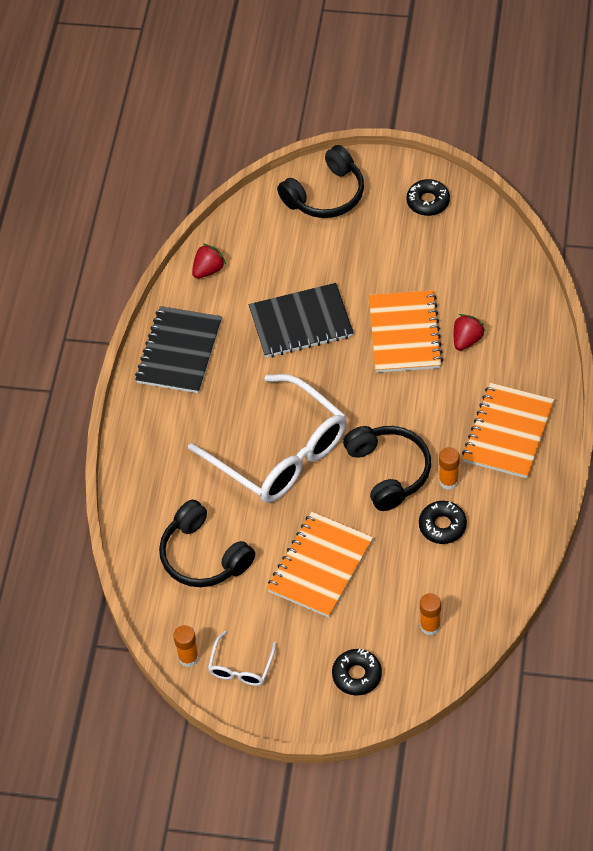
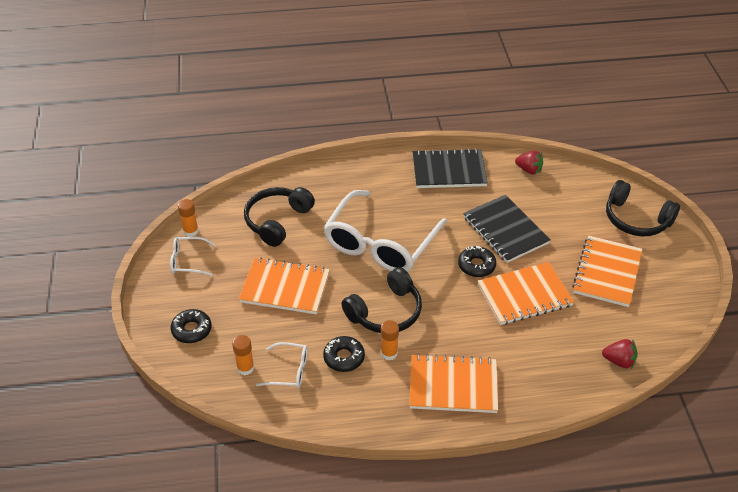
camera: 70 degrees right, 10 degrees down
(396, 249) = (607, 273): none -> orange notebook
(428, 201) = (667, 284): black donut -> black donut (476, 265)
(446, 583) = (289, 371): none -> white glasses
(467, 340) = (537, 338): red strawberry -> red strawberry (619, 361)

